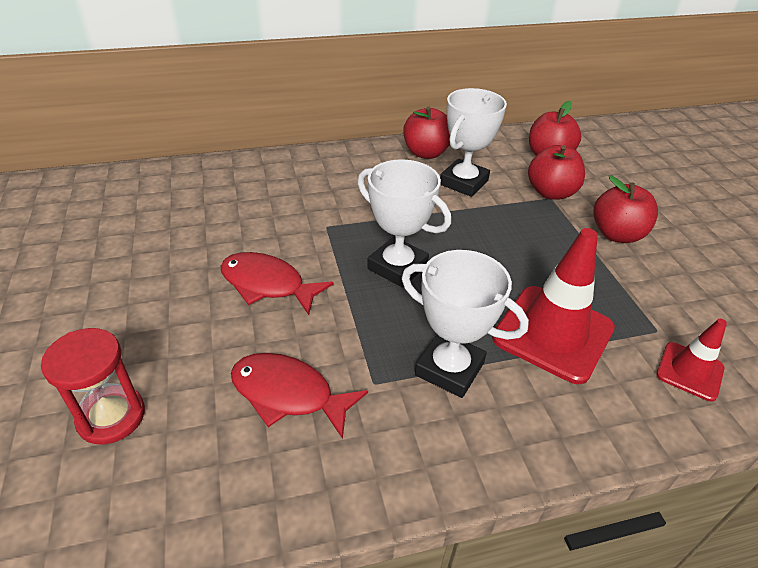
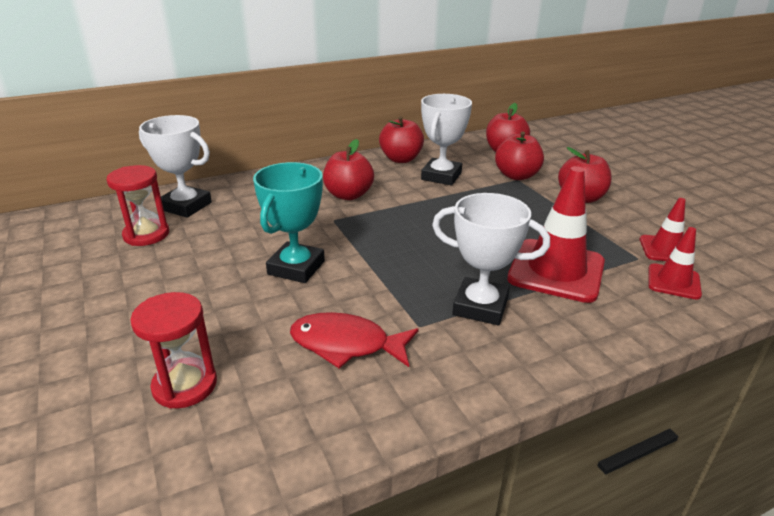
camera: 10 degrees left, 10 degrees down
(130, 219) = (146, 235): none -> red hourglass
(267, 284) = (296, 268): red fish -> turquoise trophy
(353, 195) = (348, 195): none -> red apple
(397, 267) = (407, 241): white trophy -> white trophy (186, 206)
(695, 323) = (665, 249): none -> red traffic cone

